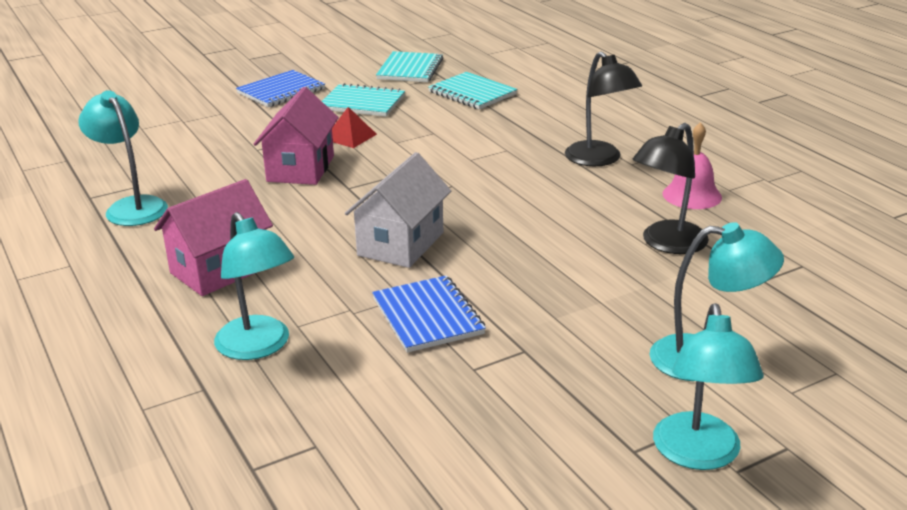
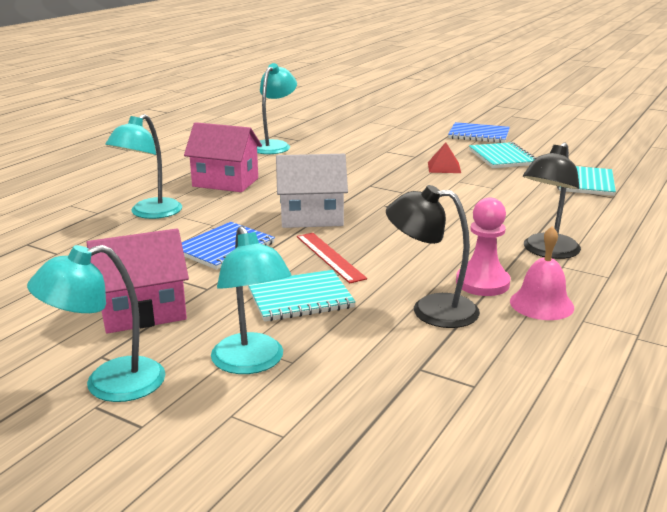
camera: 60 degrees right, 5 degrees down
(301, 168) = (377, 167): pink house -> pink house (142, 312)
(410, 69) = (587, 156): turquoise notebook -> turquoise notebook (300, 298)
(512, 260) = (330, 257): none -> red ruler
(635, 206) = (482, 283): none -> pink pawn

